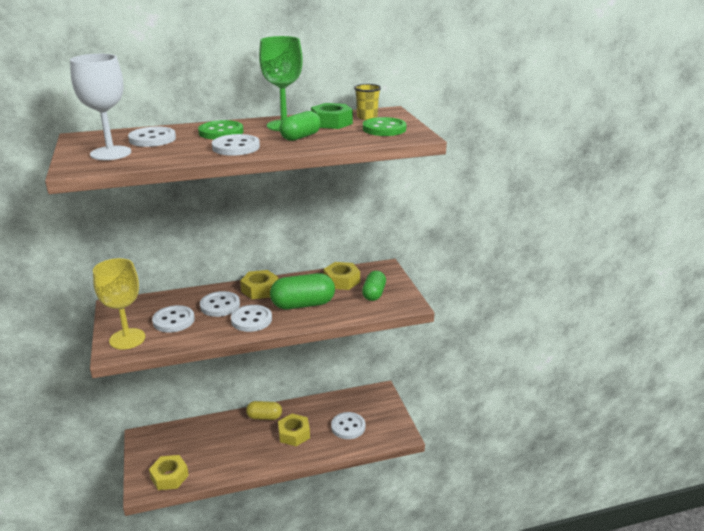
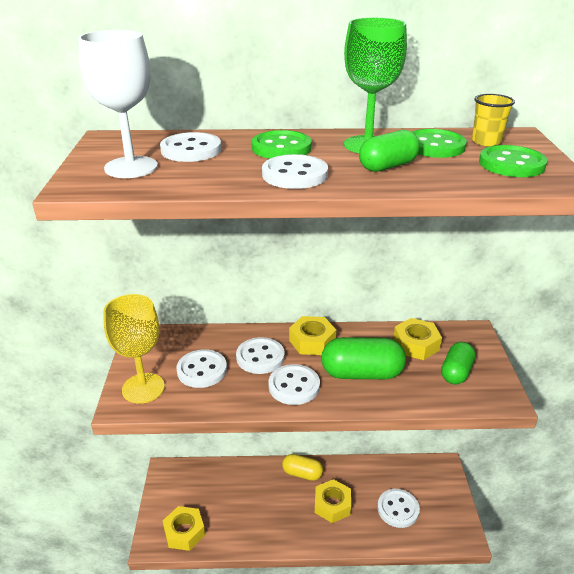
camera: 15 degrees right, 5 degrees up
(331, 122) = (434, 146): green nut -> green button

